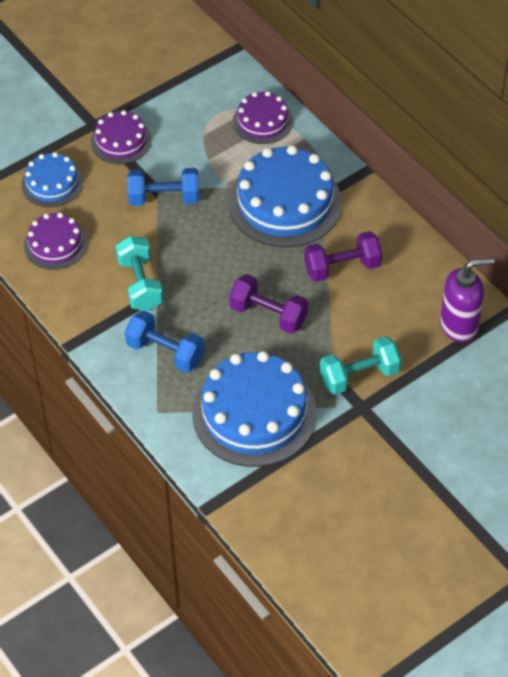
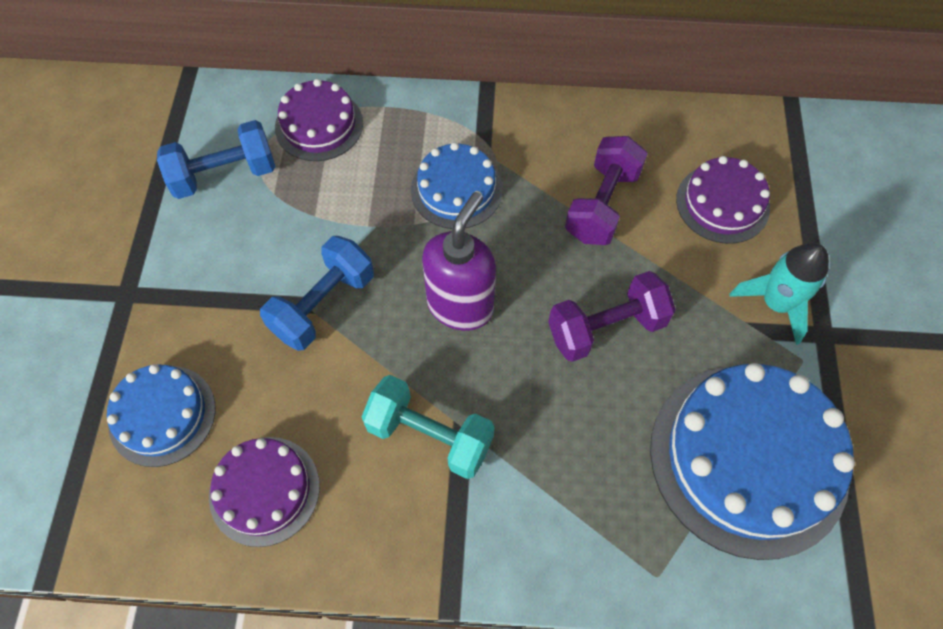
camera: 50 degrees left, 10 degrees up
(121, 141) = (185, 284): purple cake -> purple cake (722, 203)
(165, 352) = (566, 490): blue dumbbell -> blue dumbbell (224, 175)
(285, 203) = (456, 190): blue cake -> blue cake, size x0.55
(359, 376) = (776, 303): turquoise dumbbell -> turquoise rocket
(459, 325) = (777, 160): purple soap dispenser -> purple soap dispenser (460, 305)

